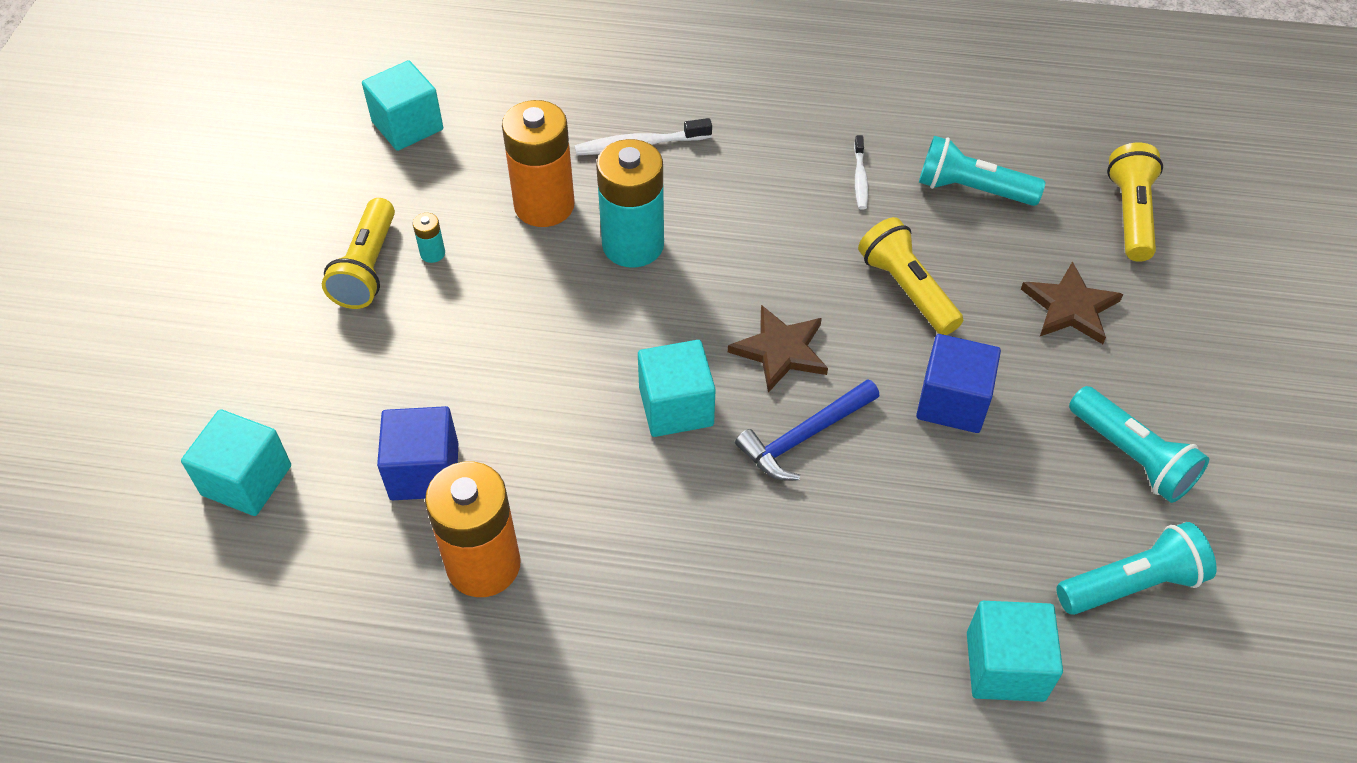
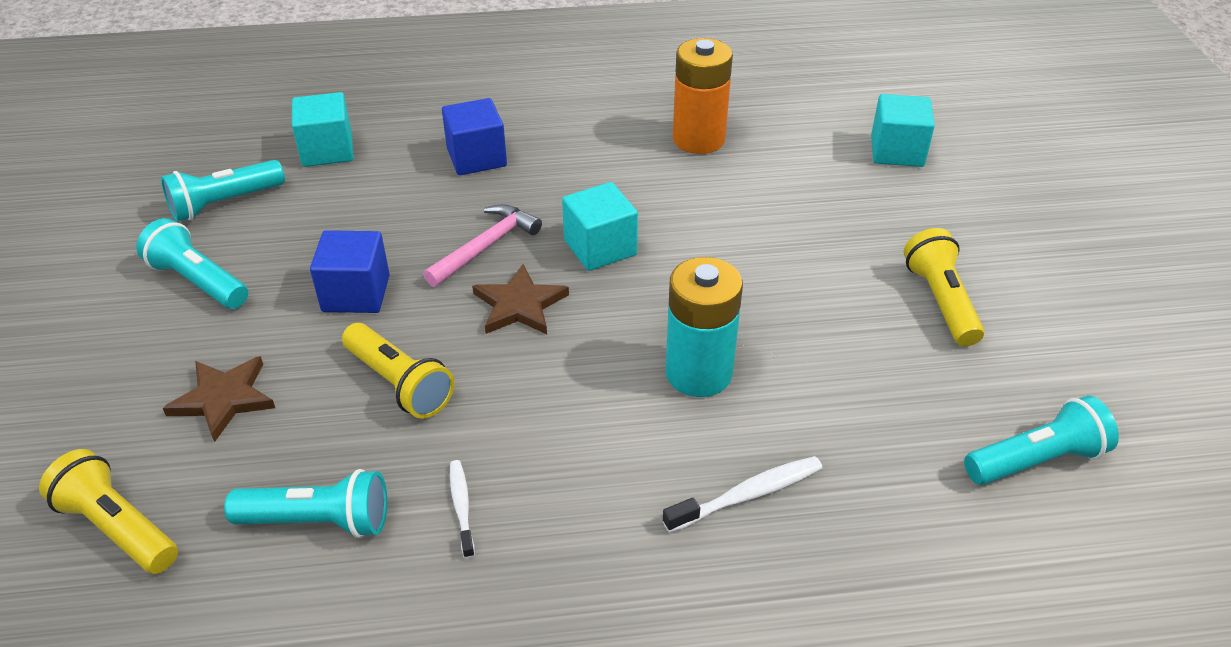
camera: 165 degrees right, 10 degrees down
(407, 126) = (1036, 460): turquoise cube -> turquoise flashlight
(424, 471) = (775, 176): blue cube -> blue cube (476, 157)
(432, 253) = (891, 325): turquoise battery -> none
(544, 205) = (814, 396): orange battery -> none
(804, 437) = (486, 246): blue hammer -> pink hammer
(1130, 214) = (118, 528): yellow flashlight -> yellow flashlight turned 135 degrees clockwise

